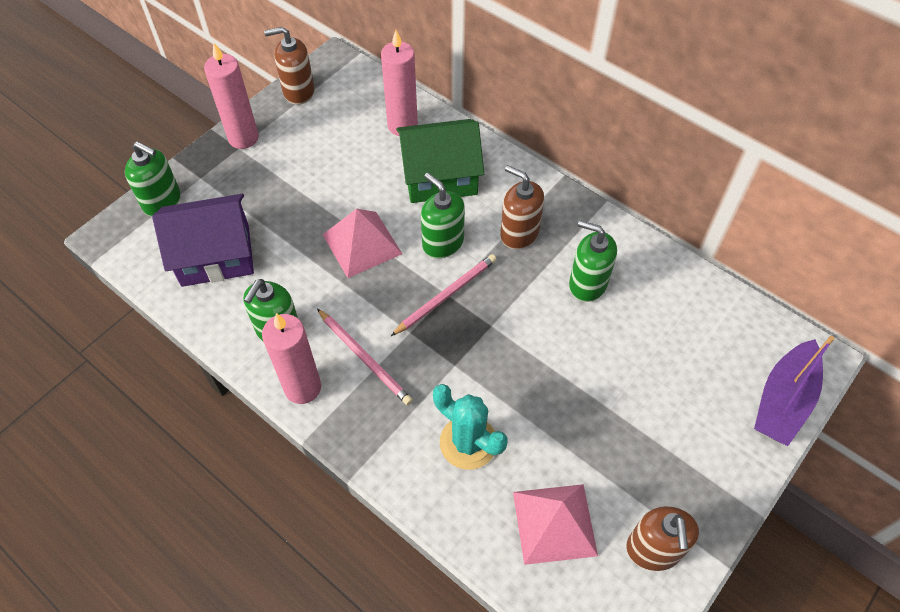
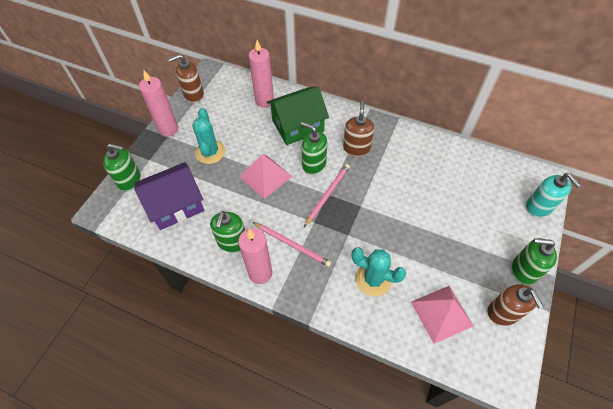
camera: 15 degrees left, 0 degrees up
(292, 187) = (210, 152): none -> turquoise cactus
(519, 233) = (356, 148): brown soap dispenser -> brown soap dispenser turned 75 degrees clockwise
(587, 284) = (406, 168): green soap dispenser -> green soap dispenser (523, 270)
(783, 401) = (539, 207): purple boat -> turquoise soap dispenser

